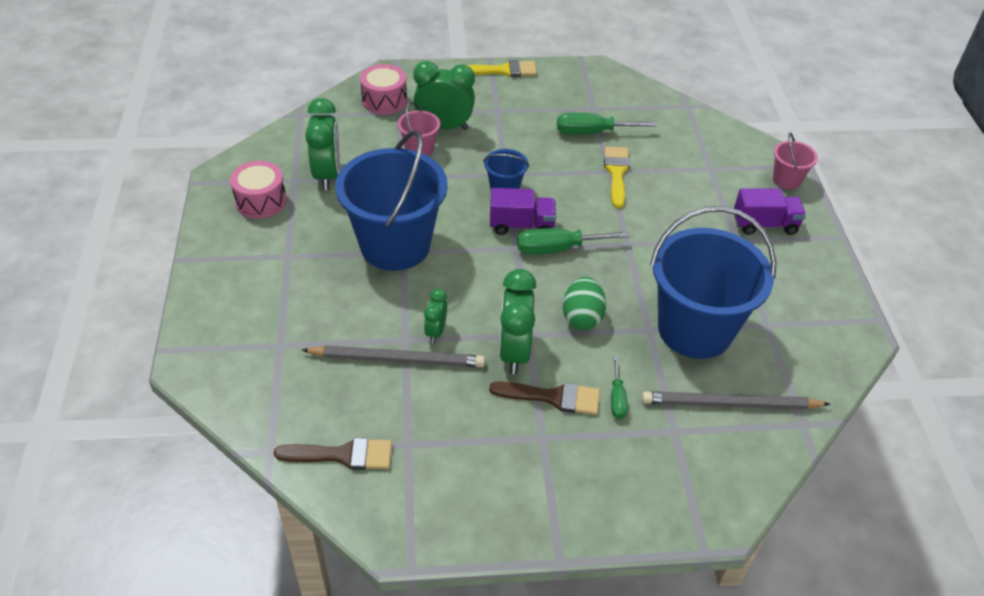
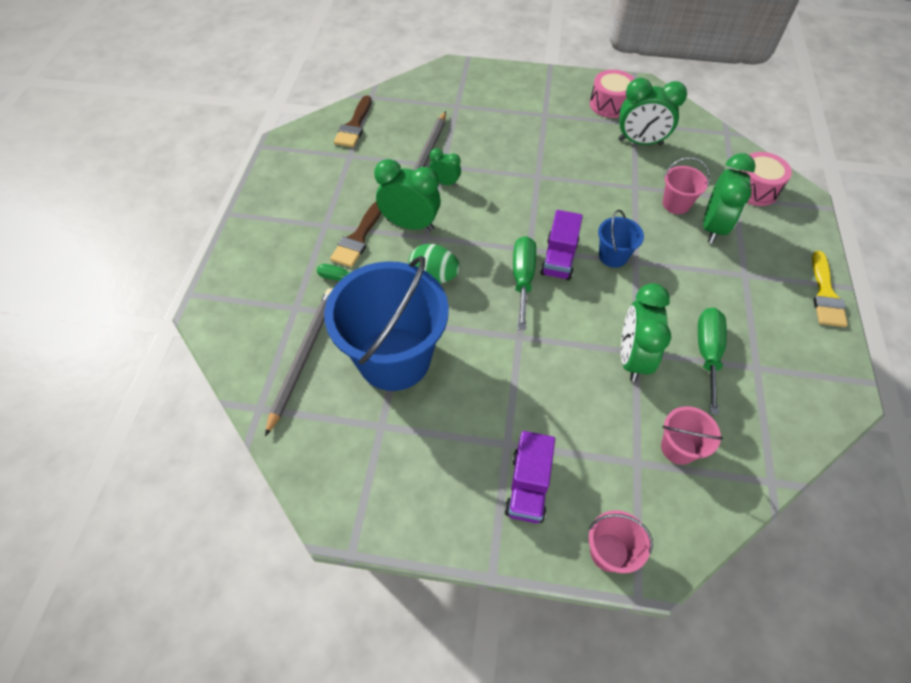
camera: 105 degrees right, 10 degrees up
(395, 245) = (546, 172): blue bucket -> none
(616, 173) = (632, 358): yellow brush -> green clock
(686, 148) = (678, 448): none -> pink bucket

